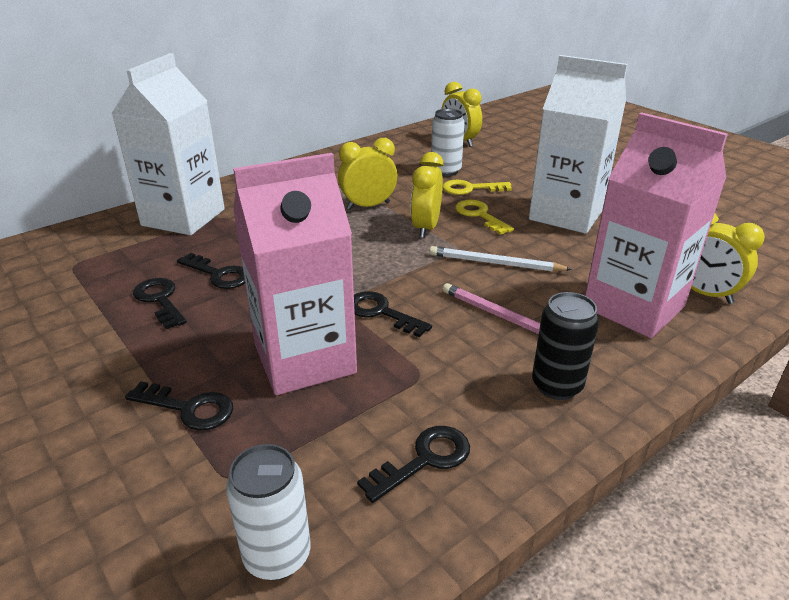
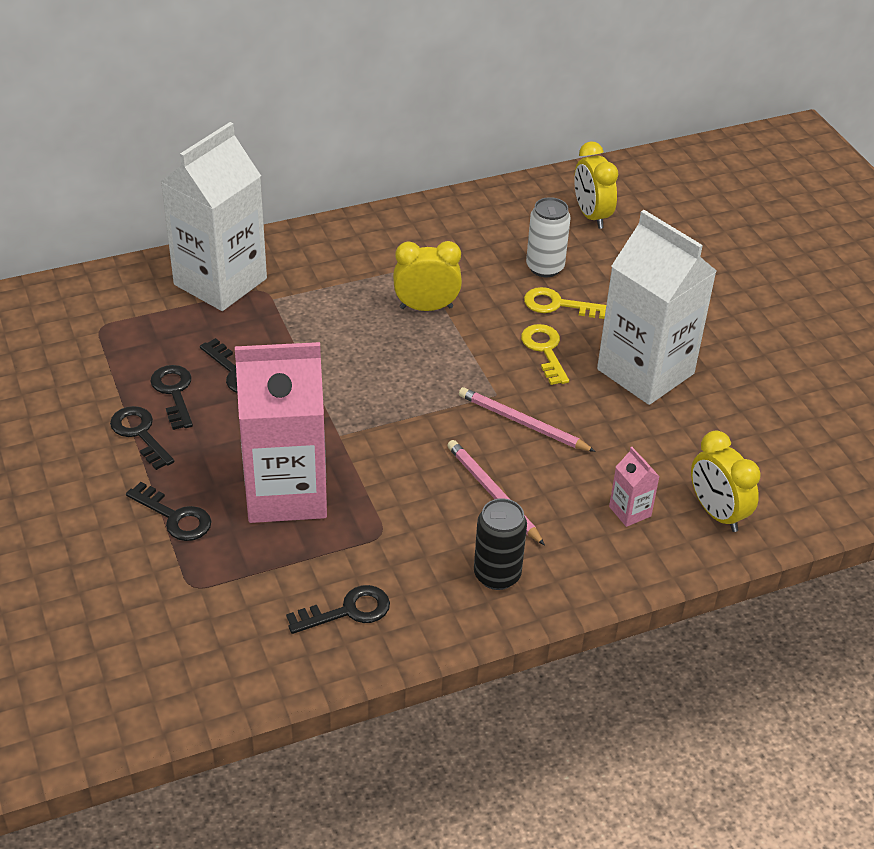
camera: 15 degrees right, 10 degrees up
(277, 555) = (210, 652): white can -> none
(381, 312) = (376, 458): black key -> black key (140, 434)
(426, 228) = (474, 356): yellow clock -> none
(495, 263) = (522, 423): white pencil -> pink pencil
(633, 307) = (630, 511): pink carton -> pink carton, size x0.40

